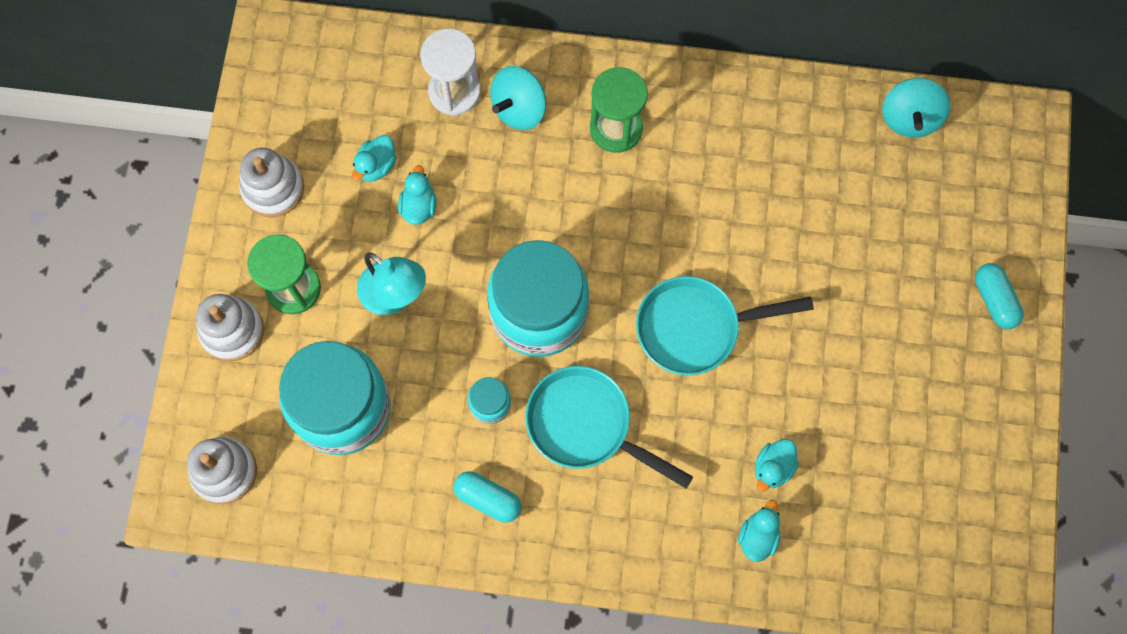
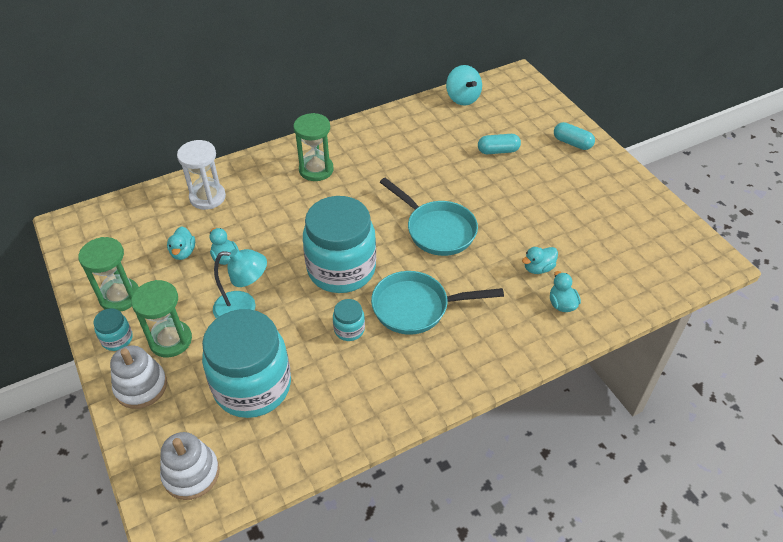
camera: 35 degrees left, 25 degrees down
(240, 249) = (117, 339): none -> turquoise jar
(273, 188) = (119, 296): white stacking toy -> green hourglass
(488, 499) = (389, 379): turquoise capsule -> turquoise capsule (498, 151)
(519, 108) = (253, 187): turquoise spinning top -> none
(695, 328) = (437, 230): turquoise pan -> turquoise pan turned 90 degrees counterclockwise
(773, 468) = (538, 268): turquoise duck -> turquoise duck turned 60 degrees clockwise

